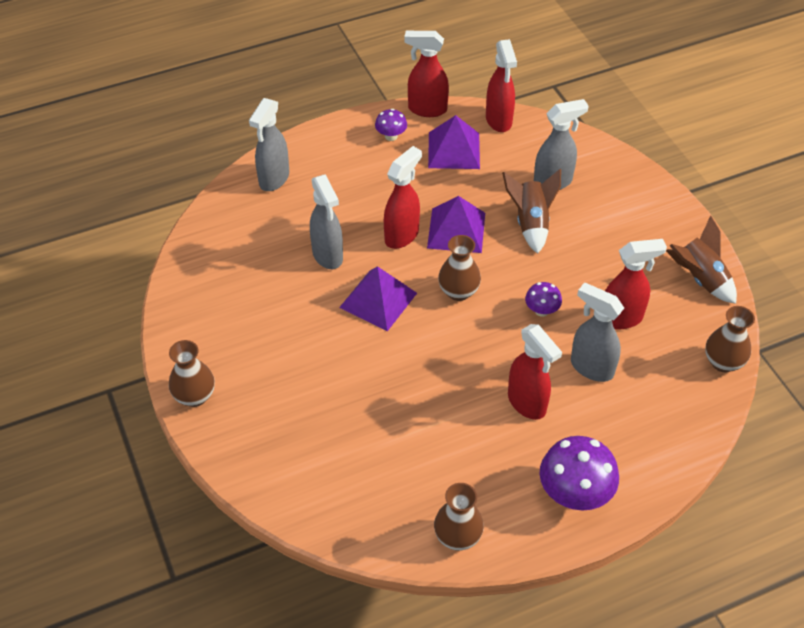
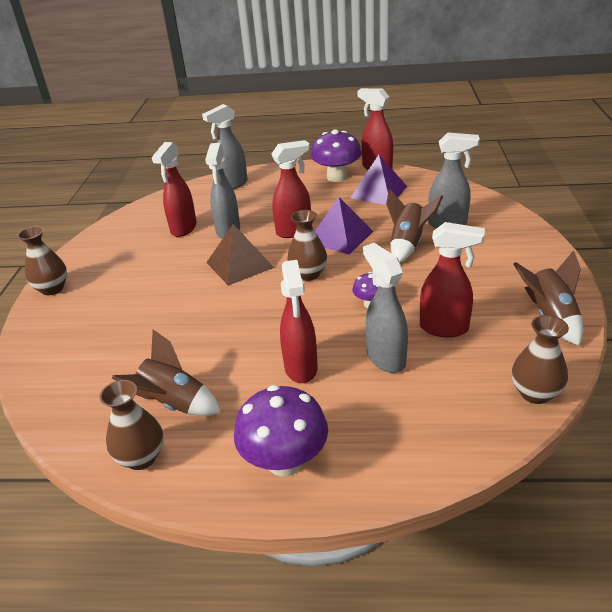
camera: 30 degrees right, 15 degrees down
(378, 300) = (240, 265): purple pyramid -> brown pyramid
(391, 136) = (337, 177): purple mushroom -> purple mushroom, size x1.90
(443, 479) = (173, 404): none -> brown rocket
(499, 121) = (429, 182): red spray bottle -> red spray bottle (183, 229)

